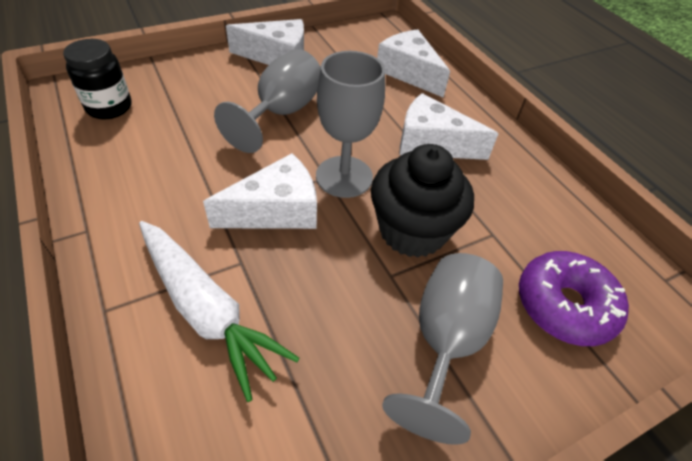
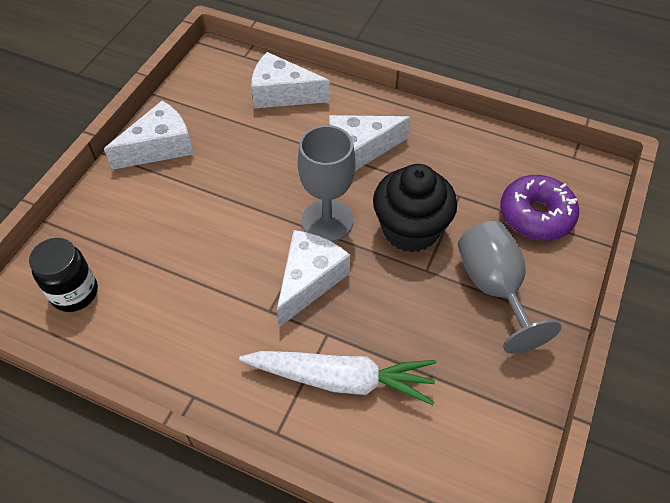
camera: 35 degrees left, 5 degrees up
(281, 113) = (224, 199): grey goblet -> none

